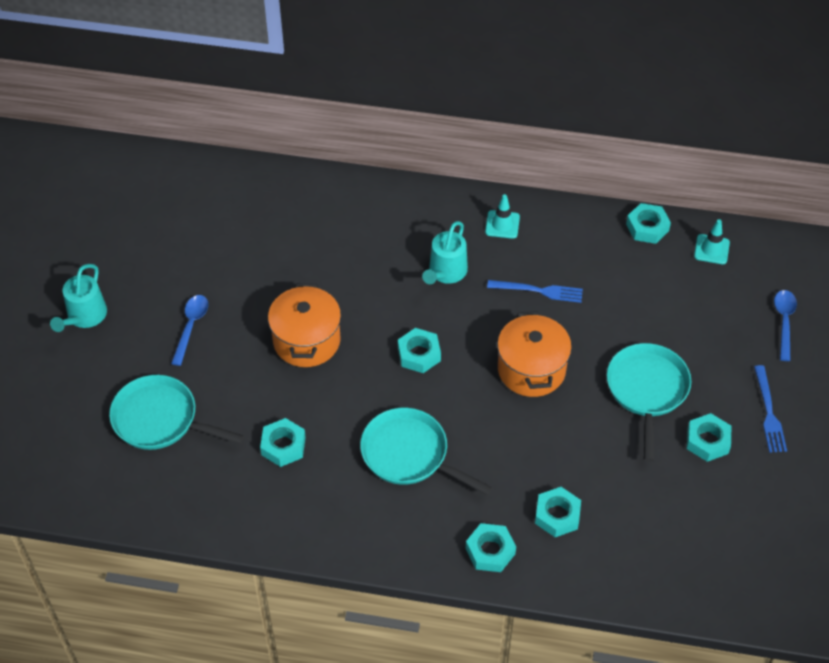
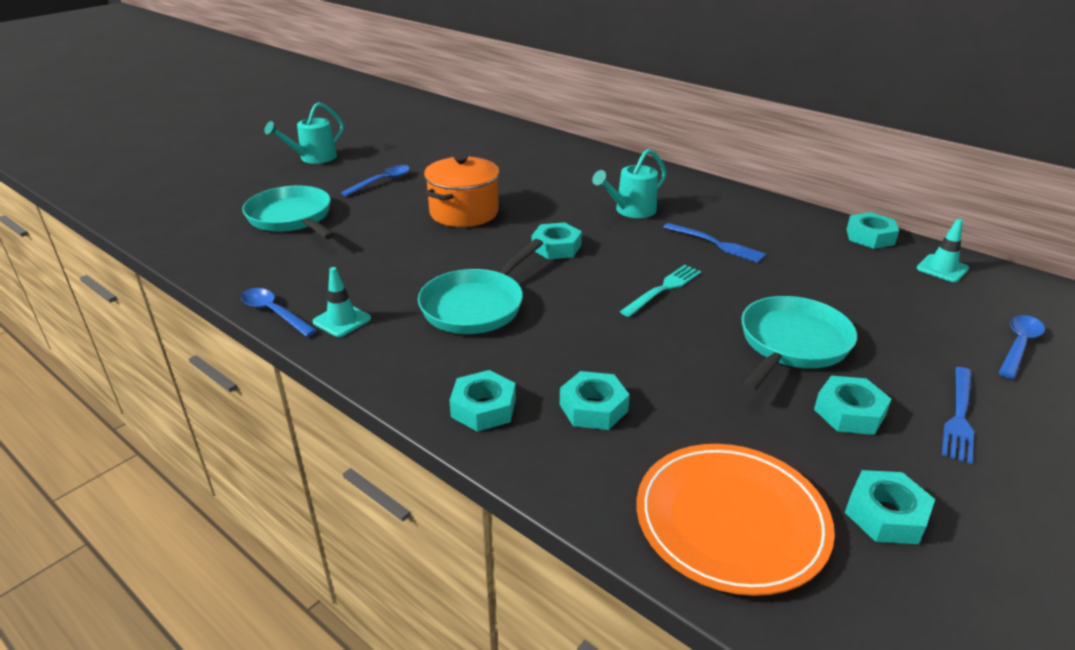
camera: 30 degrees right, 20 degrees down
(265, 538) = (274, 312): none -> blue spoon
(283, 446) = (368, 262): turquoise nut -> turquoise nut (886, 515)
(410, 455) = (476, 305): turquoise pan -> turquoise pan turned 120 degrees counterclockwise
(502, 224) = (712, 199): turquoise traffic cone -> turquoise traffic cone (342, 320)
(531, 369) = (663, 289): orange pot -> turquoise fork
(681, 562) = (731, 521): none -> orange plate

